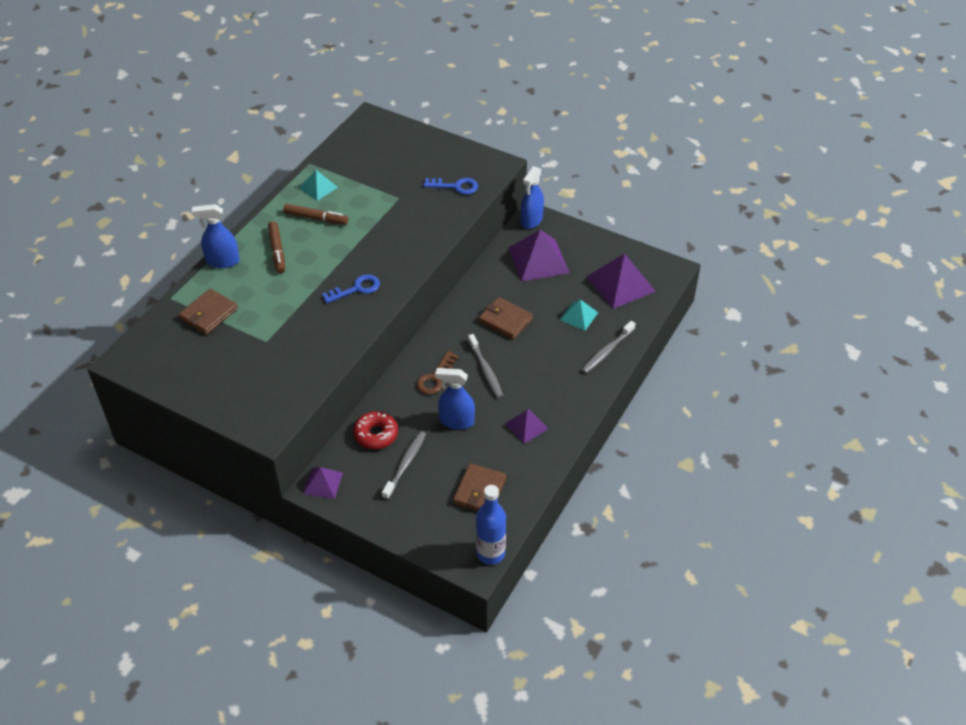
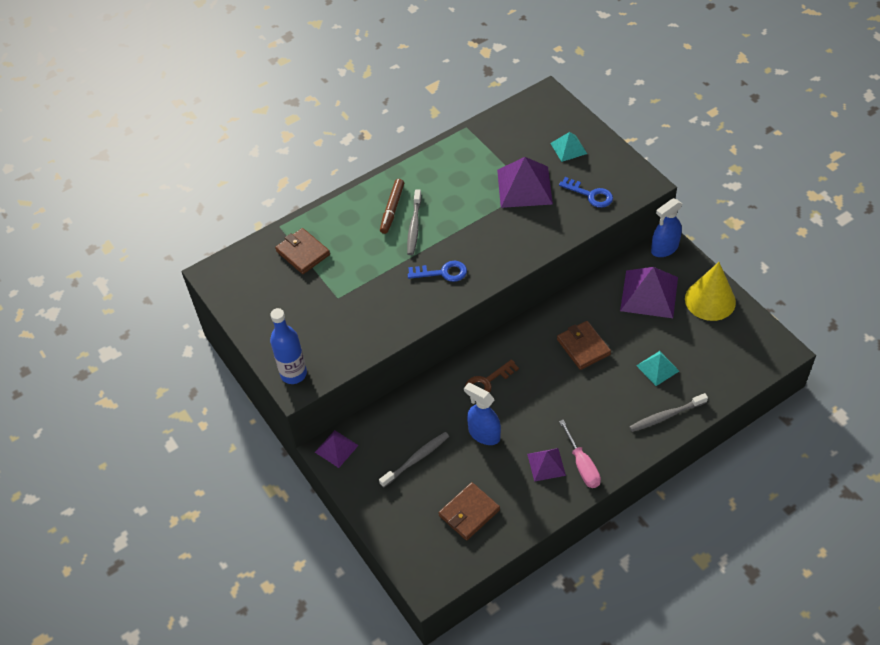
camera: 30 degrees right, 5 degrees up
(208, 314) = (303, 253): brown wallet -> brown wallet turned 75 degrees clockwise
(222, 261) = (340, 204): blue spray bottle -> none
(316, 218) = (443, 187): brown marker -> none
(318, 187) = (461, 155): turquoise pyramid -> turquoise pyramid (568, 148)
(376, 434) = (405, 419): red donut -> none
(485, 370) = (537, 392): grey toothbrush -> grey toothbrush (414, 226)
(490, 553) = (447, 578): blue bottle -> blue bottle (293, 374)
(558, 415) = (582, 465): none -> pink screwdriver
(592, 249) = (710, 300): none -> yellow cone
(620, 284) = (719, 348): purple pyramid -> purple pyramid (524, 186)

